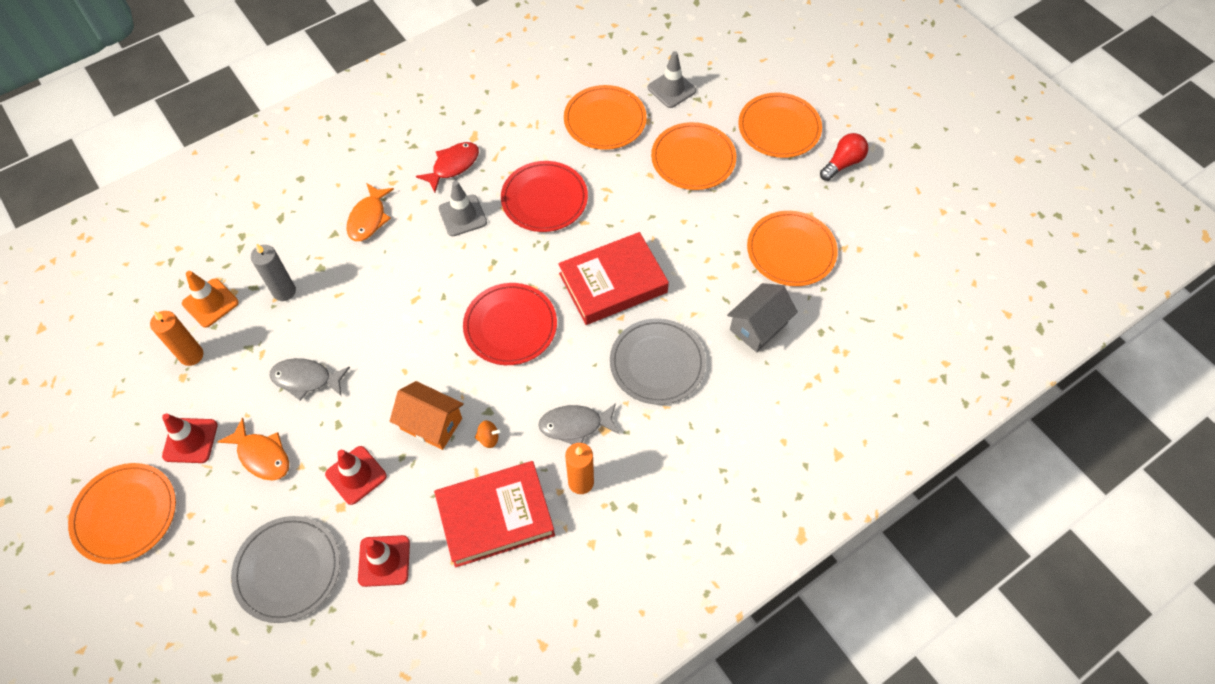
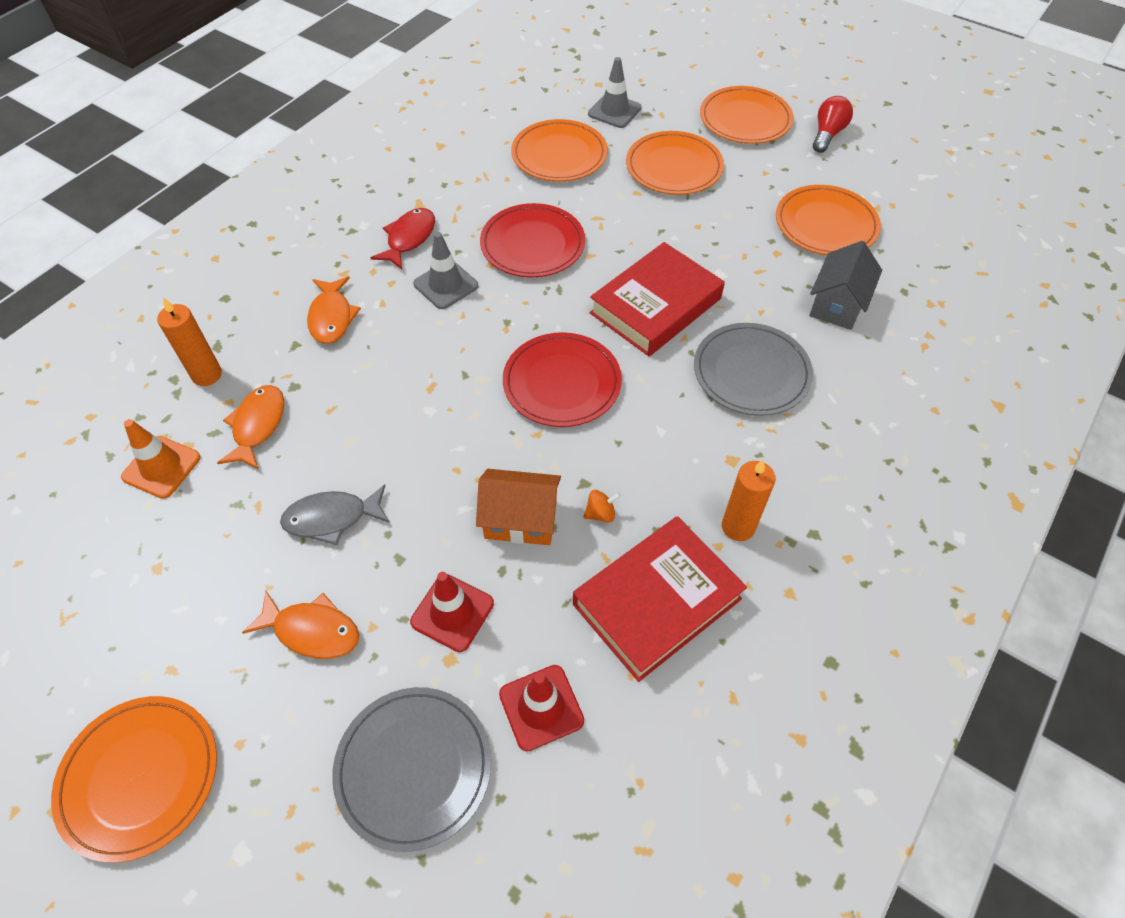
camera: 20 degrees left, 5 degrees down
(190, 440) = (200, 645): red traffic cone -> none
(191, 355) = (159, 537): orange candle -> orange candle (207, 375)
(284, 291) = (257, 426): grey candle -> orange fish
(575, 425) = (696, 466): grey fish -> none

